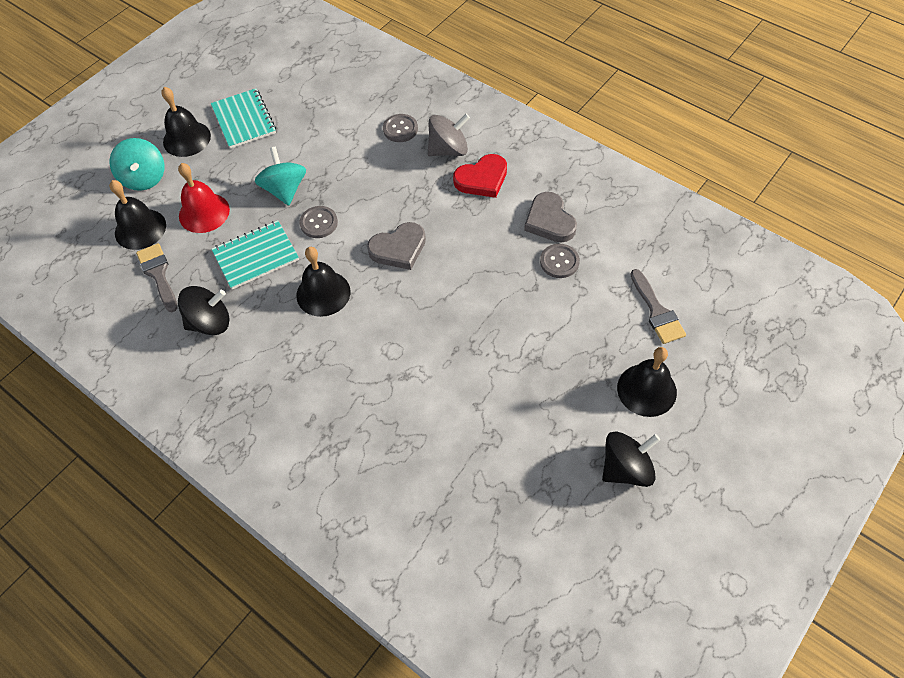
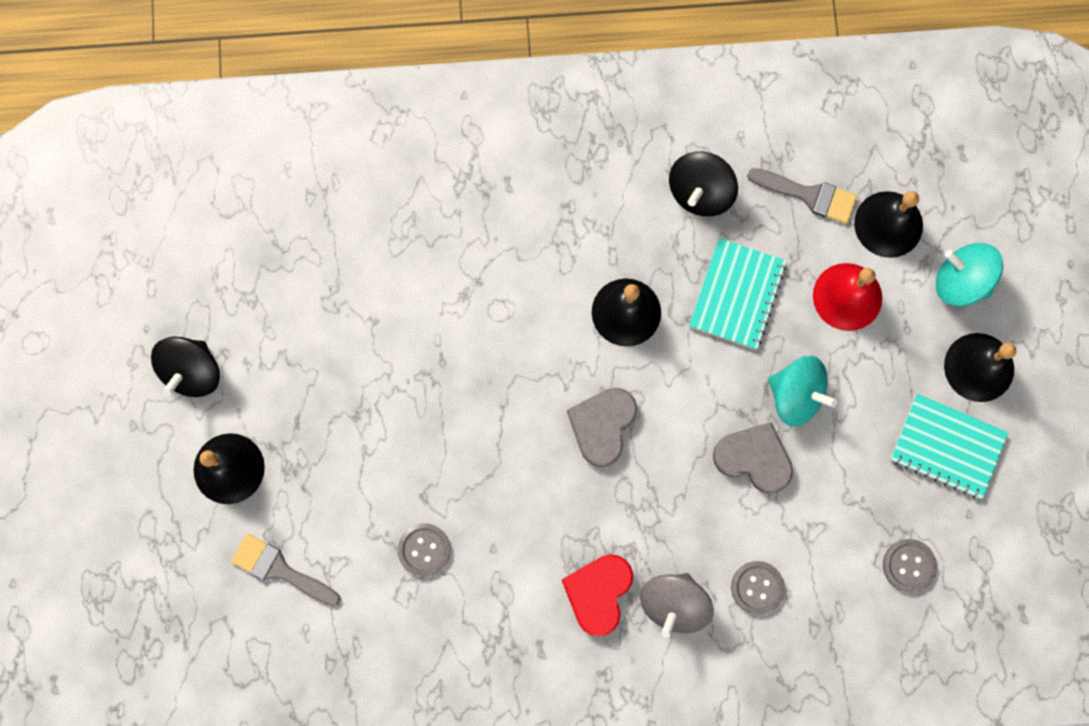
camera: 135 degrees right, 20 degrees up
(319, 223) = (715, 386): grey button -> grey button (909, 565)
(549, 221) = (477, 596): grey heart -> grey heart (754, 458)

